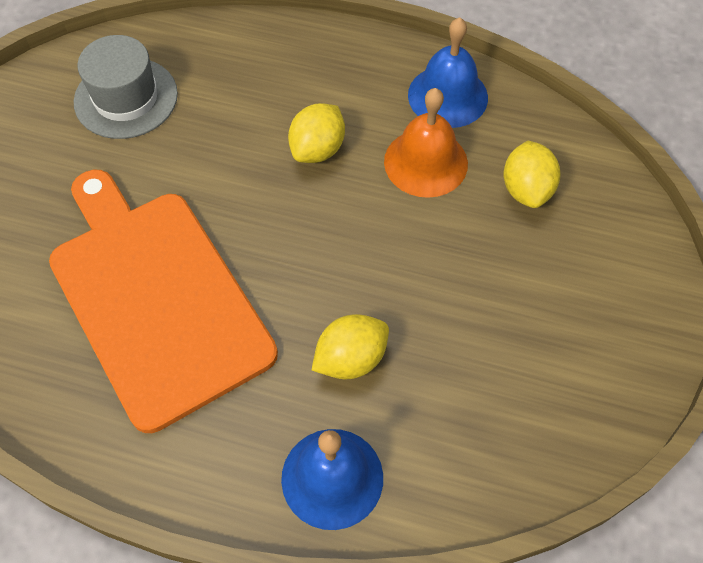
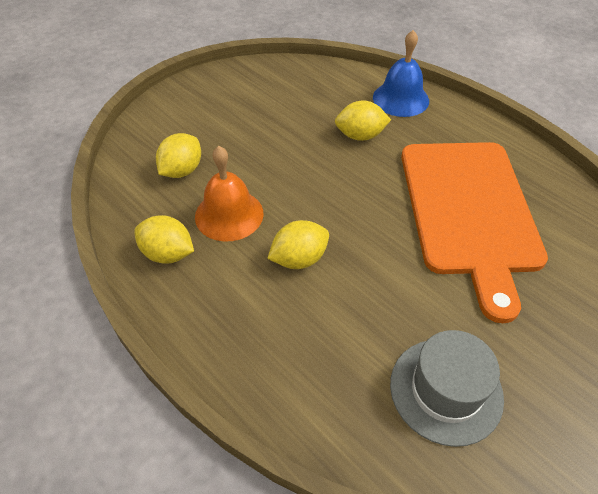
camera: 150 degrees left, 10 degrees down
(447, 96) = (168, 254): blue bell -> yellow lemon

